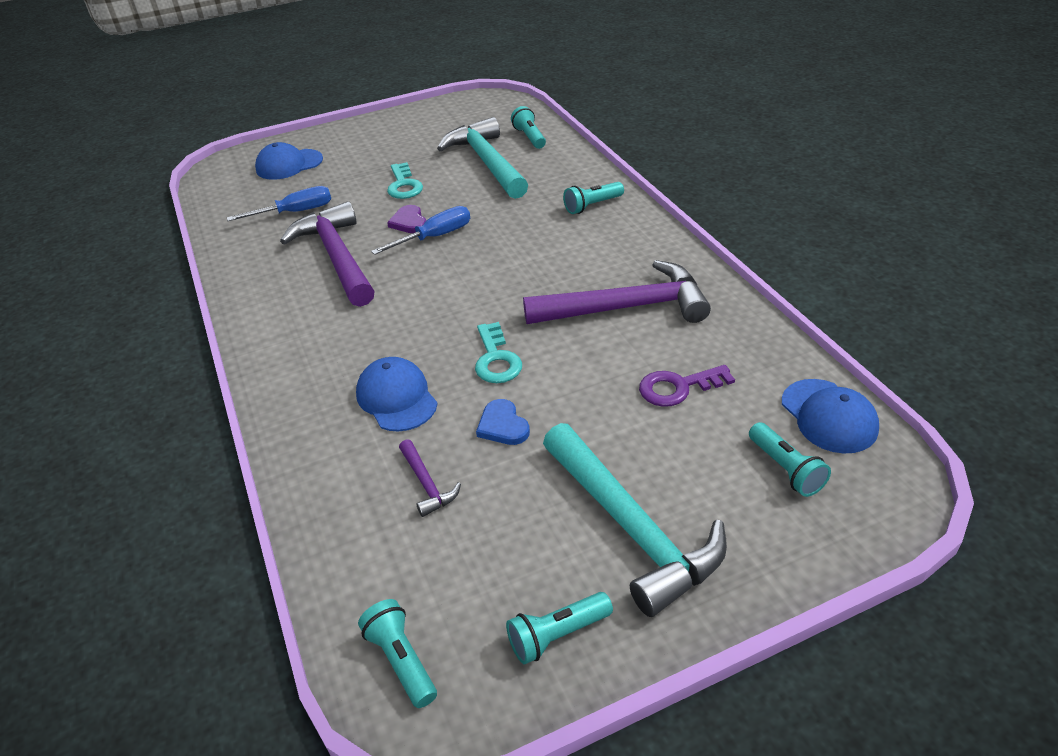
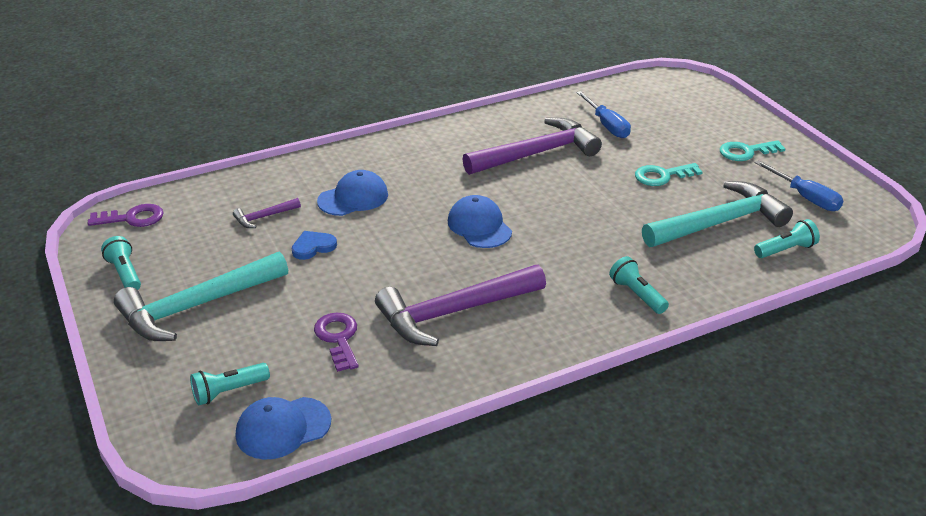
camera: 85 degrees right, 5 degrees down
(289, 164) = (691, 112): blue cap -> blue cap (479, 226)
(401, 660) = (132, 218): turquoise flashlight -> purple key
(409, 222) = (595, 184): purple heart -> none
(435, 237) = (570, 200): blue screwdriver -> blue screwdriver (805, 197)
(496, 359) = (390, 241): turquoise key -> turquoise key (746, 152)
(626, 307) = (454, 312): purple hammer -> purple hammer turned 75 degrees clockwise

